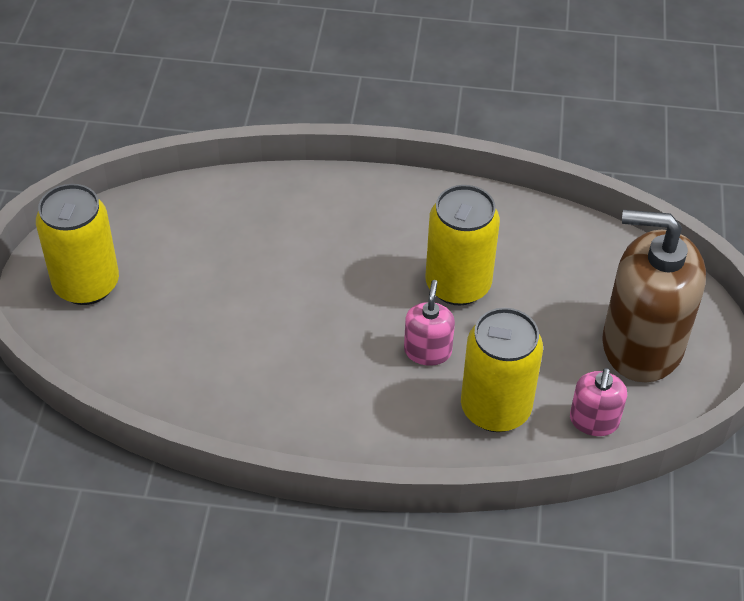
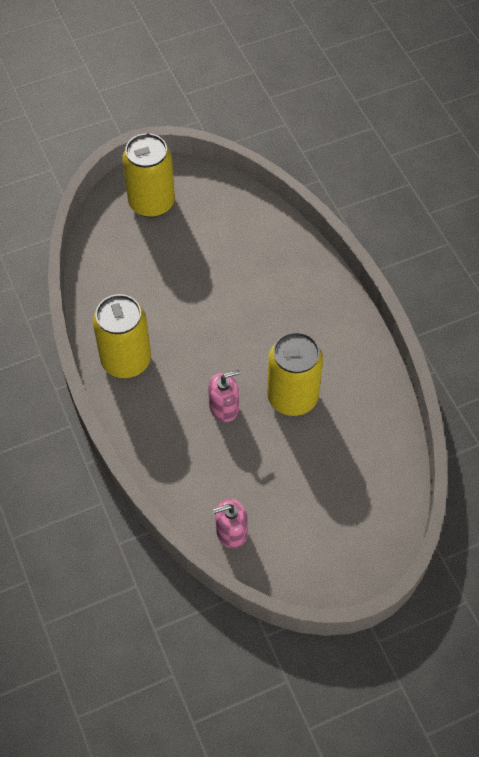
camera: 60 degrees right, 10 degrees up
(495, 409) = (203, 469): yellow can -> yellow can (126, 360)
(642, 344) = (318, 533): brown soap dispenser -> none

